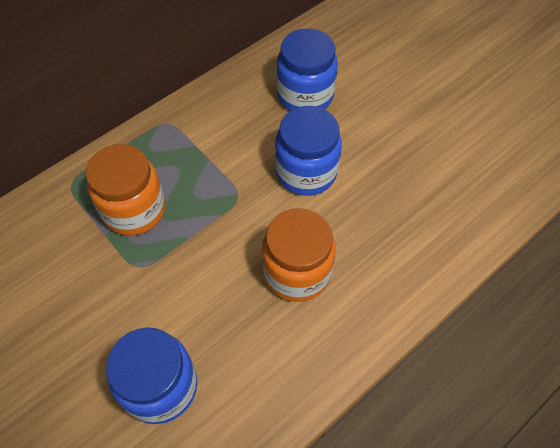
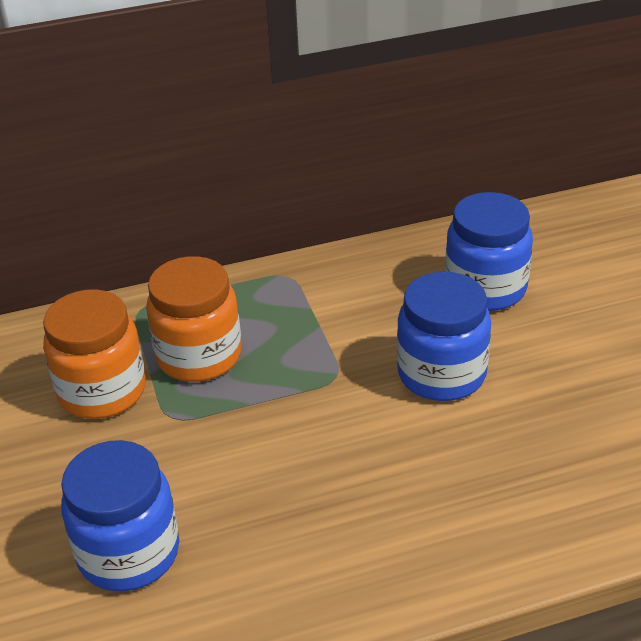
camera: 25 degrees right, 20 degrees down
(297, 272) = (369, 483): orange jar -> orange jar (102, 391)

